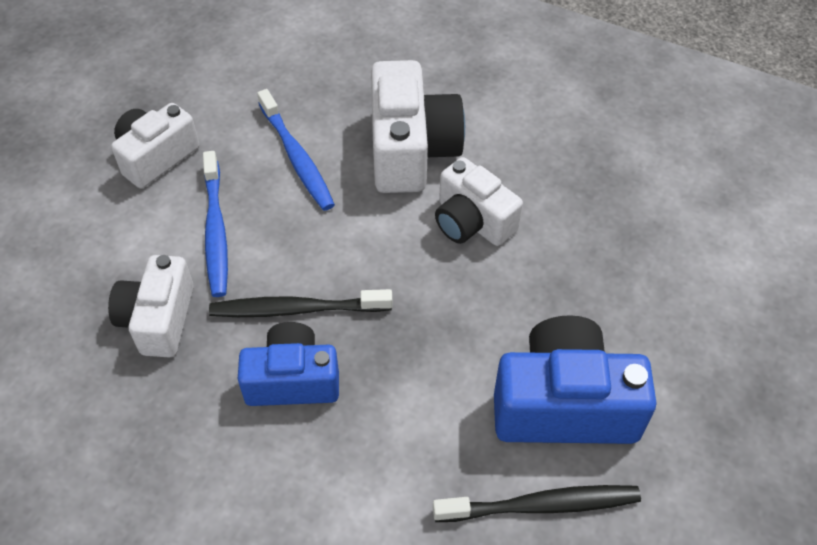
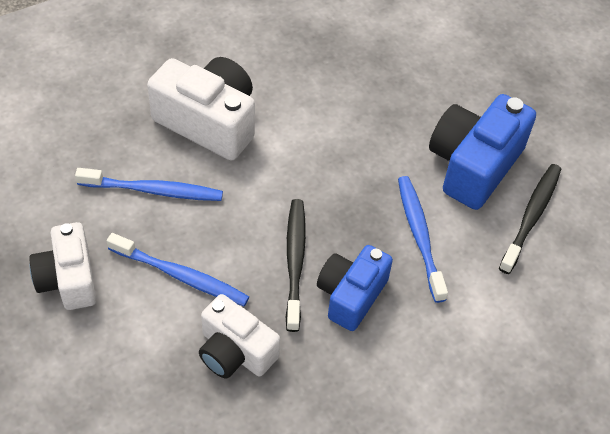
camera: 60 degrees left, 0 degrees up
(297, 309) = (295, 262): black toothbrush -> black toothbrush turned 150 degrees clockwise
(417, 403) = (419, 237): none -> blue toothbrush
(472, 221) = (301, 126): white camera -> none

